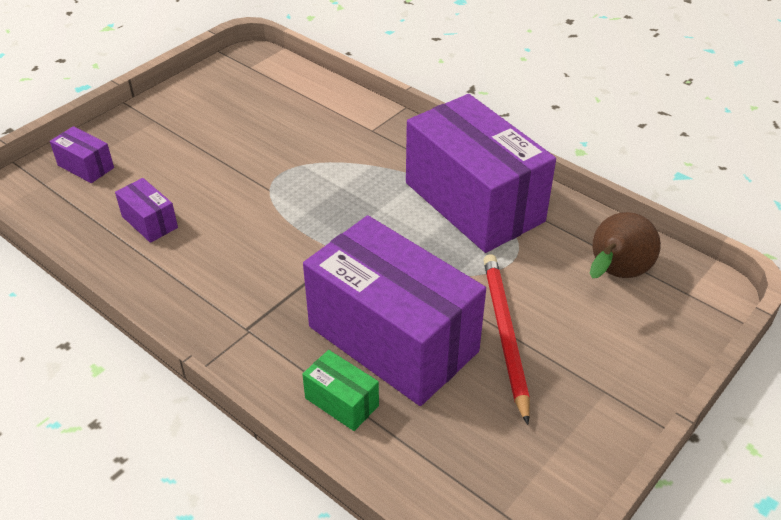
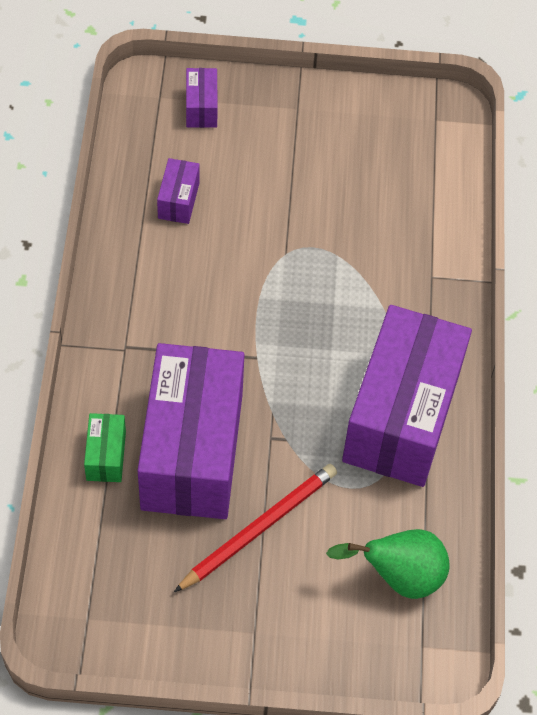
camera: 50 degrees right, 15 degrees up
(615, 274) = (399, 576): brown pear -> green pear

